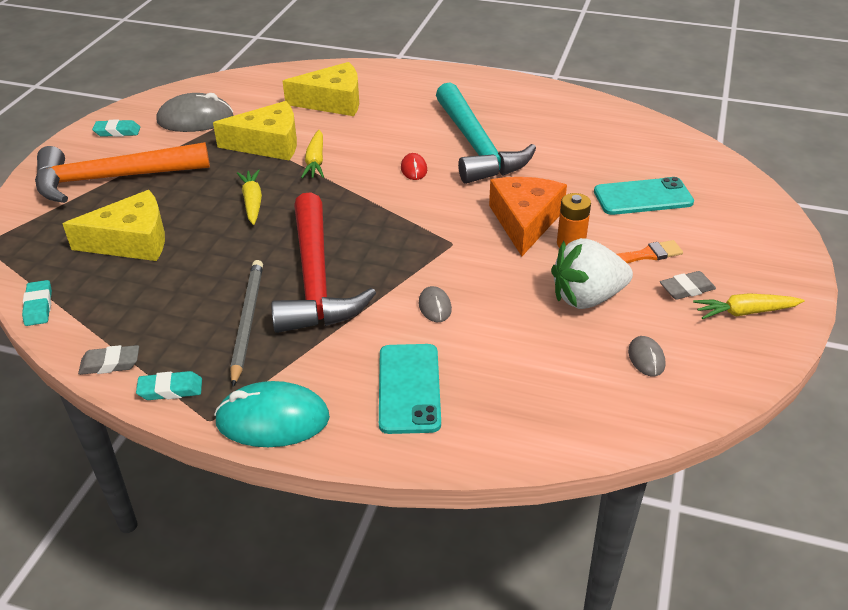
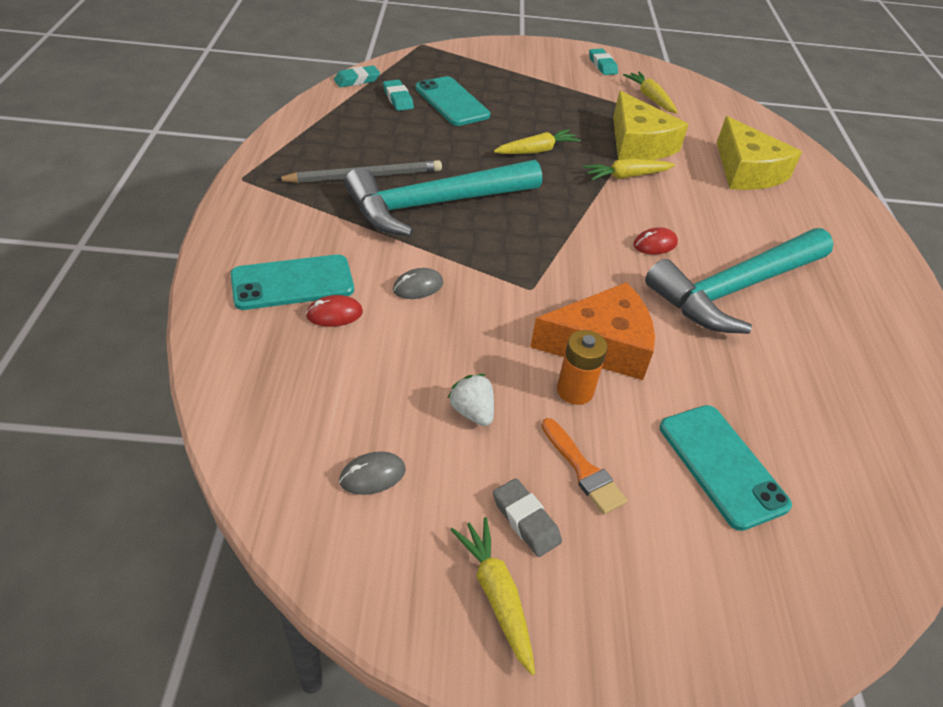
camera: 70 degrees right, 5 degrees up
(110, 364) = (299, 122): grey eraser -> none
(112, 179) = (532, 76): orange hammer -> none
(132, 241) = (452, 102): yellow cheese -> turquoise phone
(170, 389) = (273, 154): turquoise eraser -> turquoise eraser (398, 99)
(195, 119) = (650, 98): grey mouse -> yellow carrot
(272, 419) = (244, 209): turquoise mouse -> none
(315, 279) = (435, 204): red hammer -> turquoise hammer
(460, 363) = (334, 314): none -> red mouse
(587, 298) = (472, 412): white strawberry -> white strawberry, size x0.51

